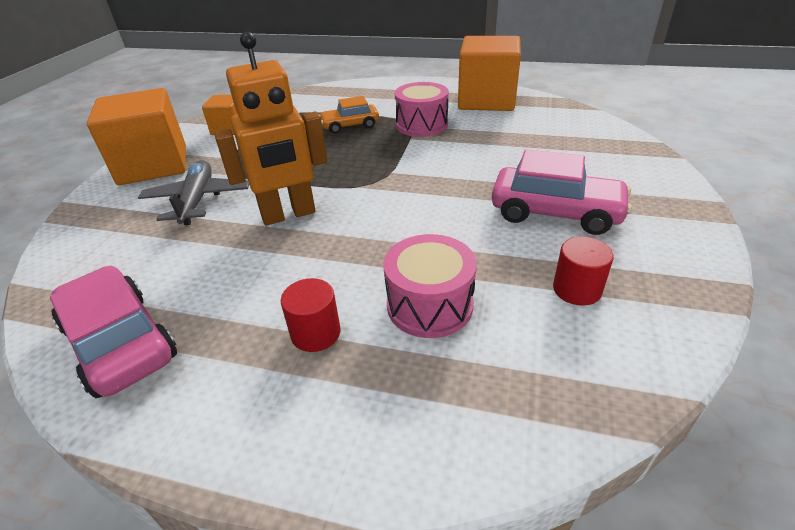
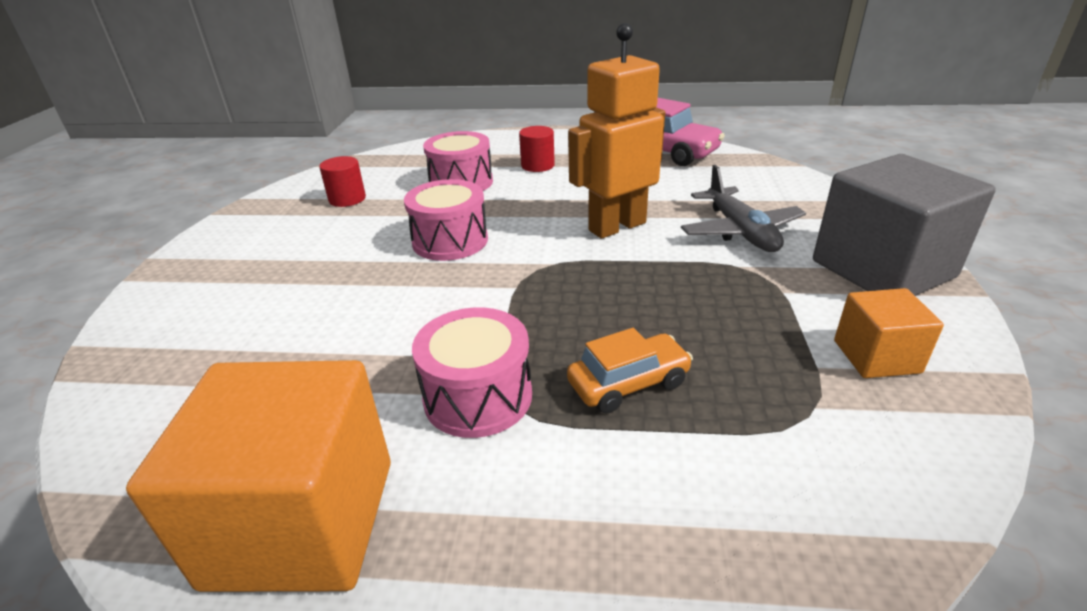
camera: 170 degrees right, 5 degrees down
(153, 165) = (882, 269): orange cube -> grey cube
(440, 213) = (450, 241): none -> pink drum
(555, 213) = (324, 251): pink car -> none

